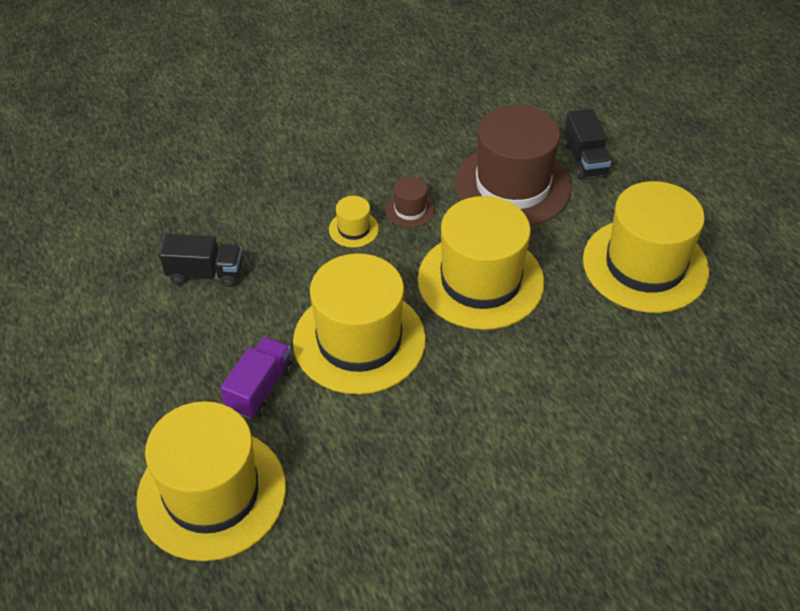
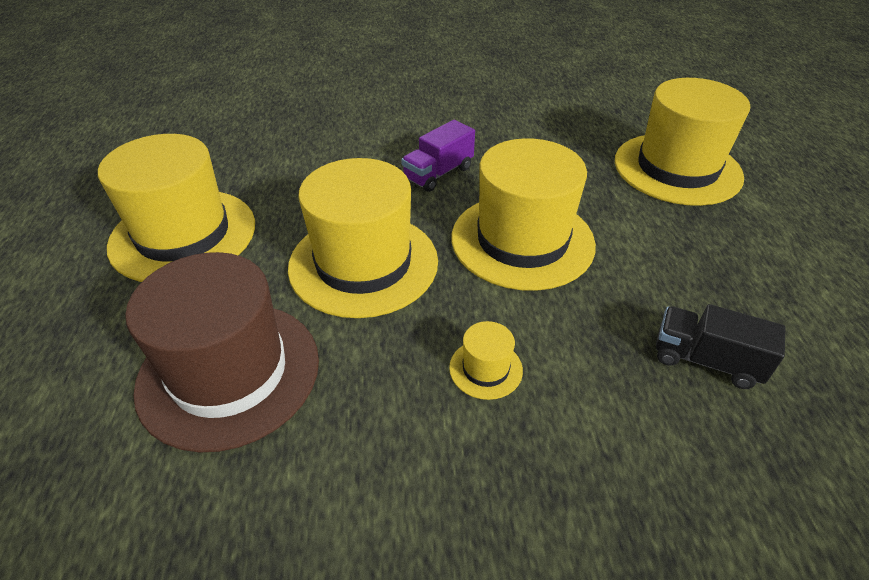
camera: 160 degrees left, 5 degrees down
(260, 388) = (633, 224): purple truck -> purple truck (438, 173)
(410, 210) = (394, 376): brown hat -> none
(584, 159) = (93, 385): black truck -> none

